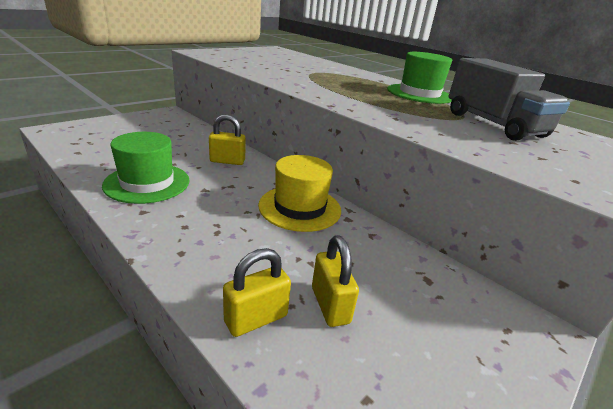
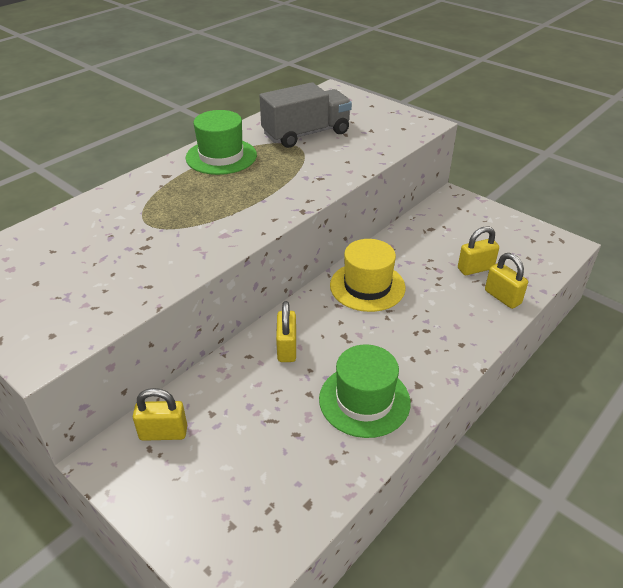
camera: 90 degrees left, 10 degrees up
(175, 123) = (163, 433): none -> yellow padlock

